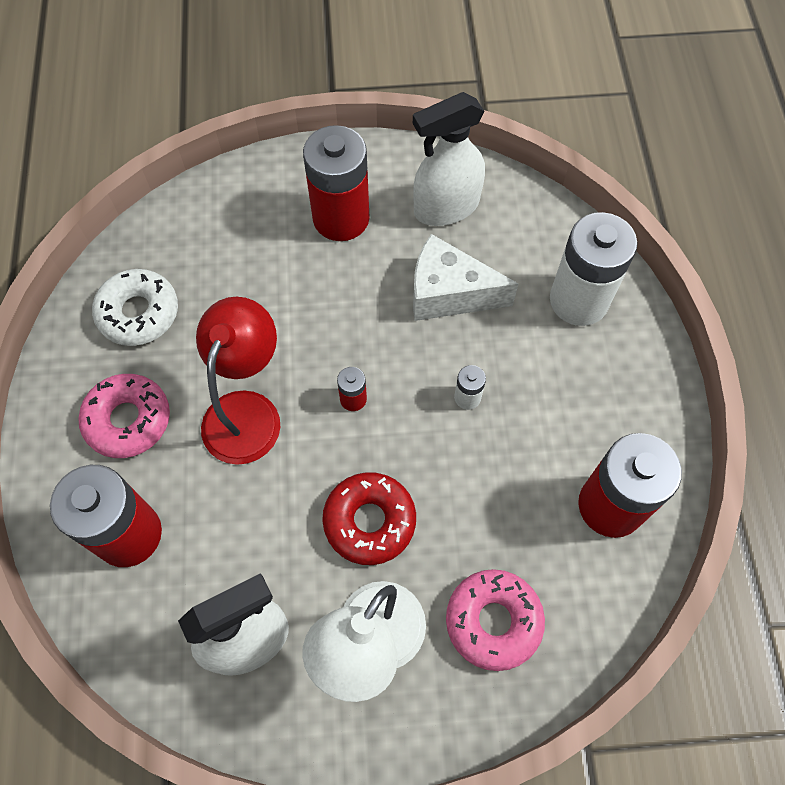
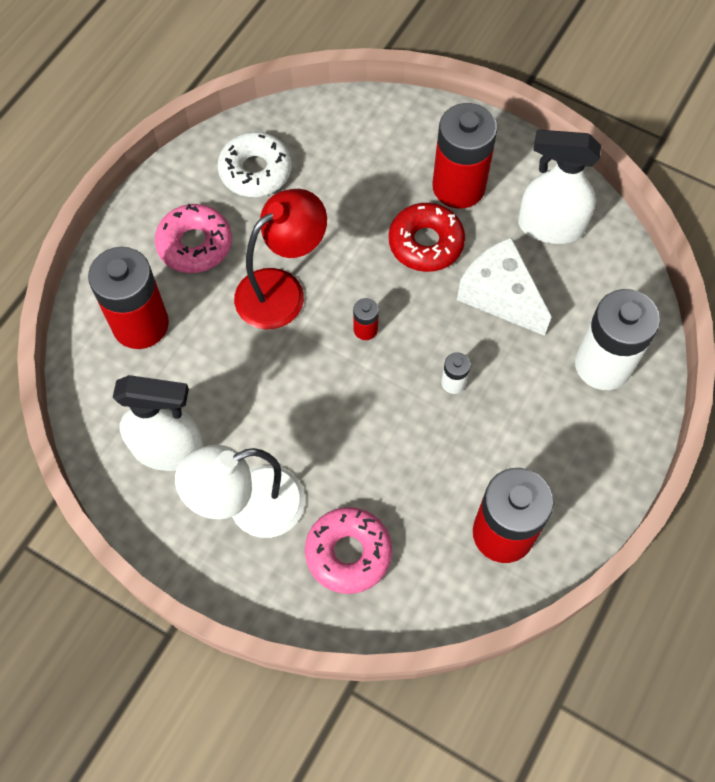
camera: 35 degrees right, 0 degrees up
(369, 521) = (312, 424): red donut -> red donut (426, 243)

